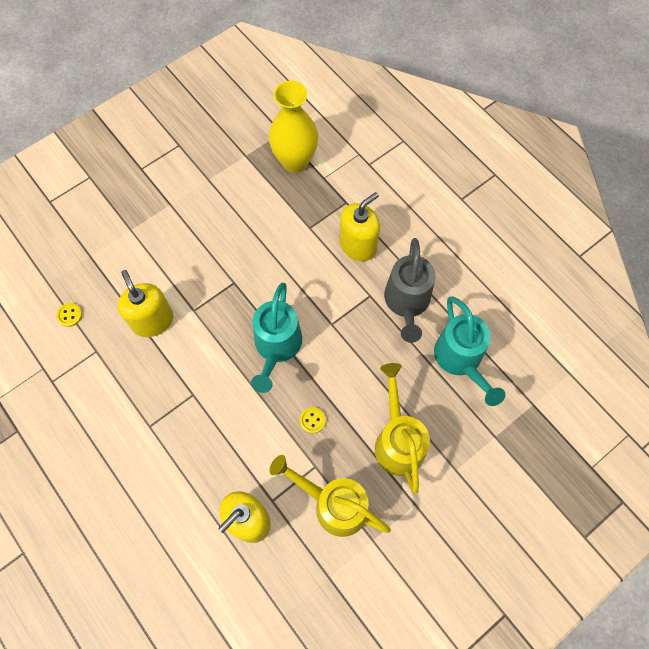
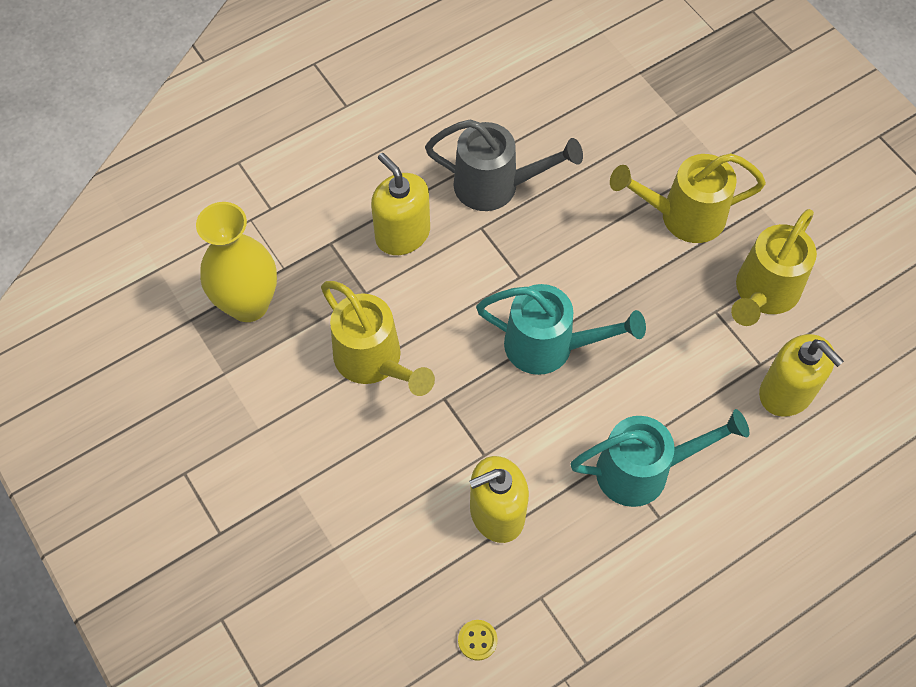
camera: 85 degrees left, 5 degrees down
(258, 238) = (374, 361): none -> yellow watering can
(312, 420) = (655, 309): yellow button -> none
(460, 360) = (579, 137): turquoise watering can -> turquoise watering can (643, 470)

